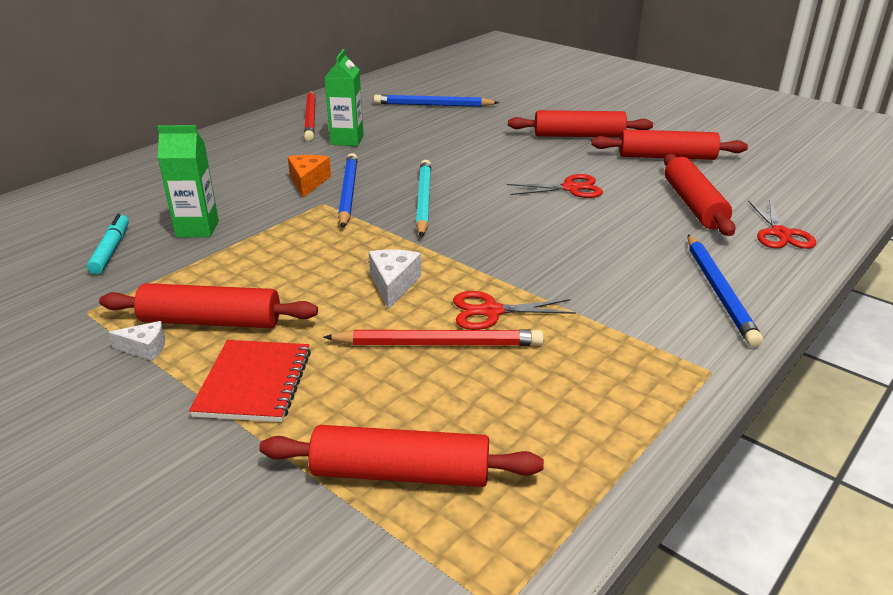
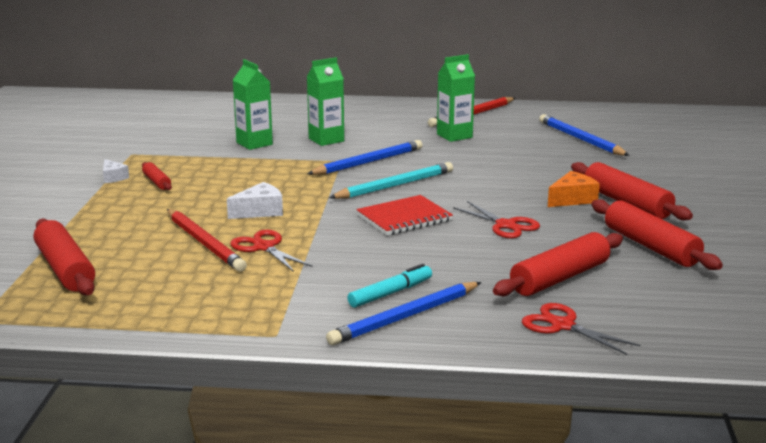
camera: 55 degrees right, 10 degrees down
(111, 250) = (200, 135): turquoise marker -> turquoise marker (390, 293)
(211, 321) = (157, 182): red rolling pin -> red rolling pin, size x0.51
(254, 383) = (109, 211): red notebook -> red notebook (404, 218)
(256, 192) = (326, 140): none -> green carton
(308, 182) = (364, 147): orange cheese -> orange cheese (572, 199)
(780, 234) = (562, 325): red scissors -> red scissors turned 75 degrees clockwise

